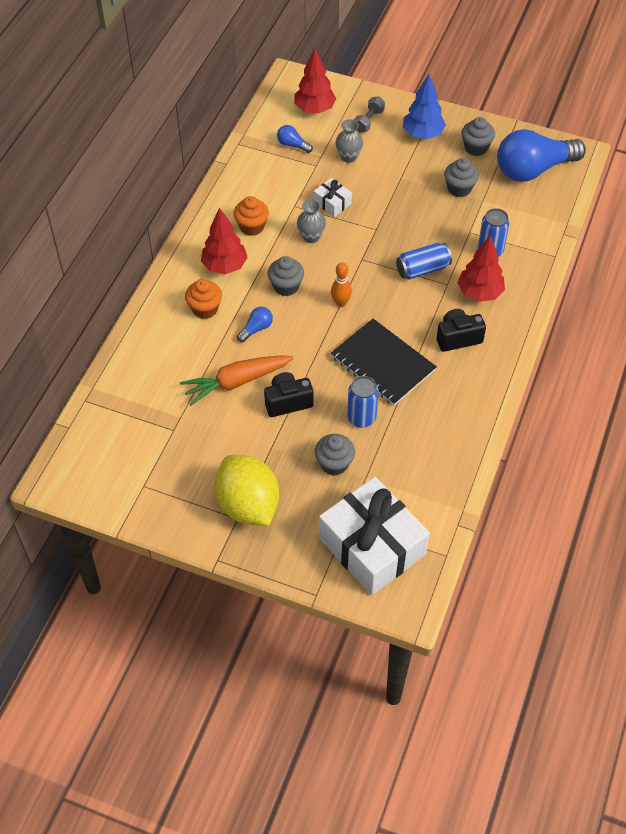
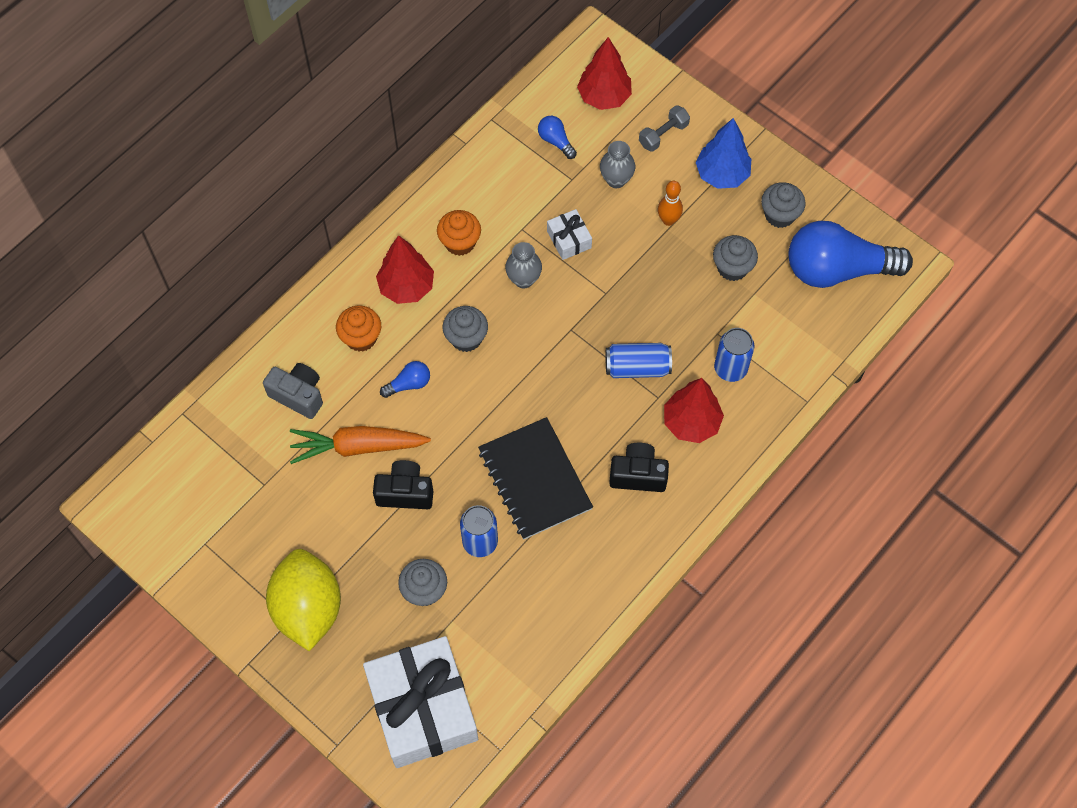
camera: 20 degrees right, 10 degrees up
(173, 361) = (298, 395): none -> grey camera
(341, 303) = (520, 381): orange bowling pin -> orange bowling pin (668, 220)

